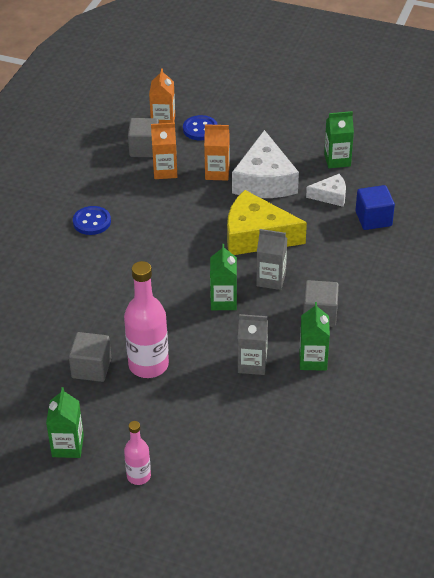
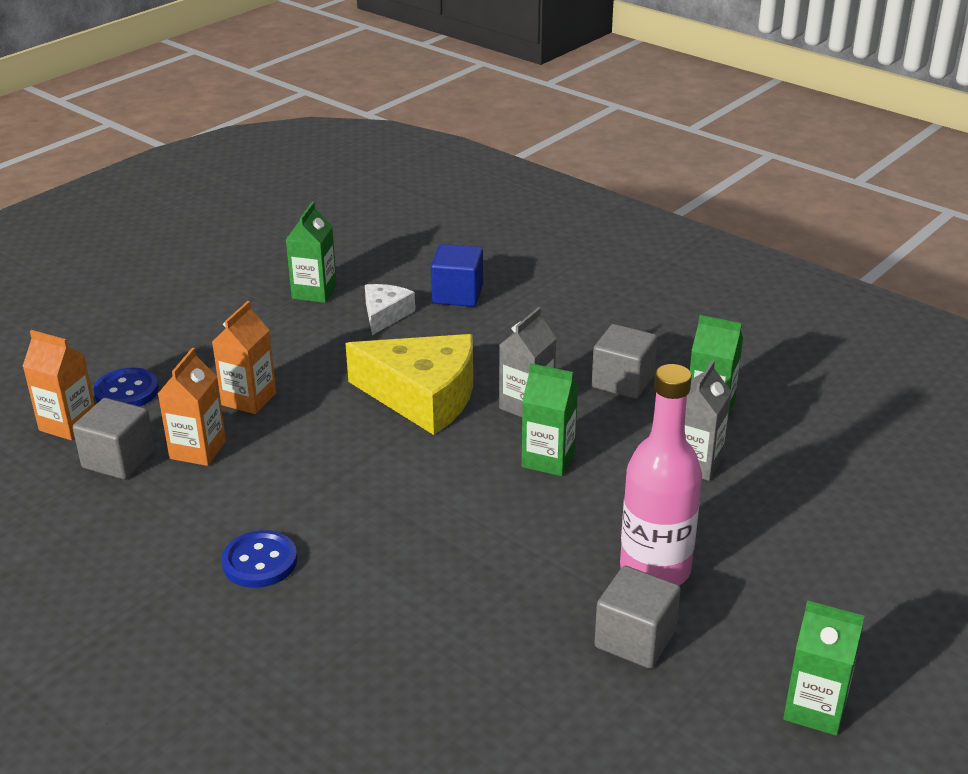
camera: 70 degrees left, 10 degrees down
(138, 476) = (901, 634): pink bottle -> none
(256, 236) = (423, 396): yellow cheese -> yellow cheese turned 105 degrees counterclockwise
(264, 181) = (306, 361): white cheese -> none

